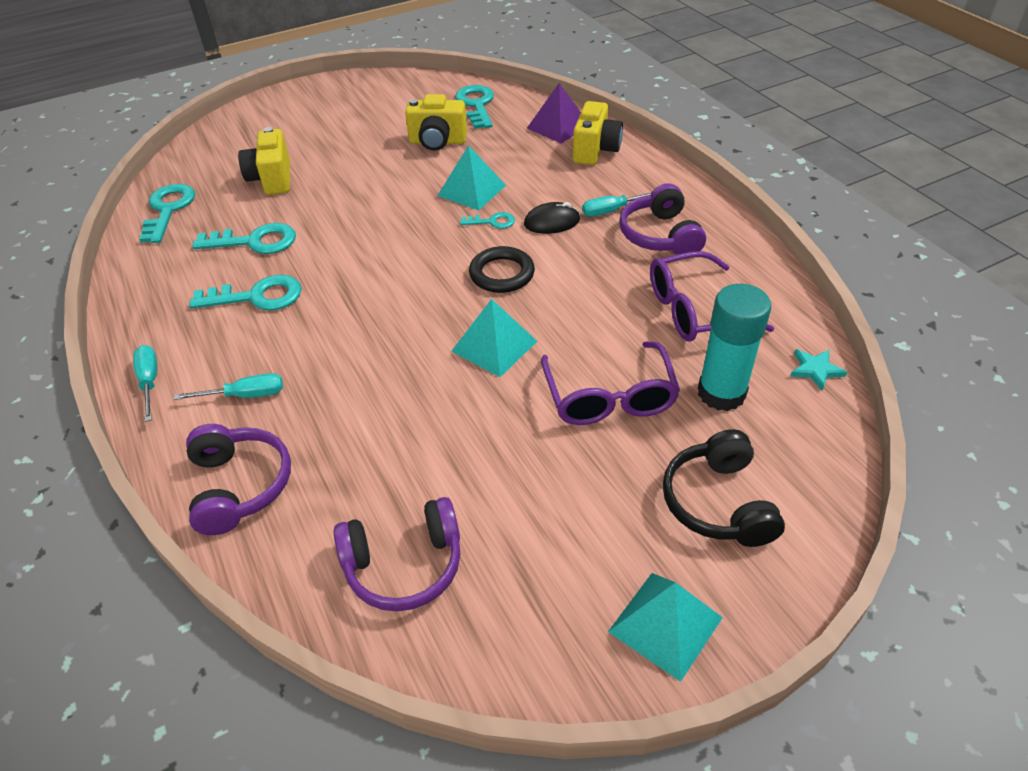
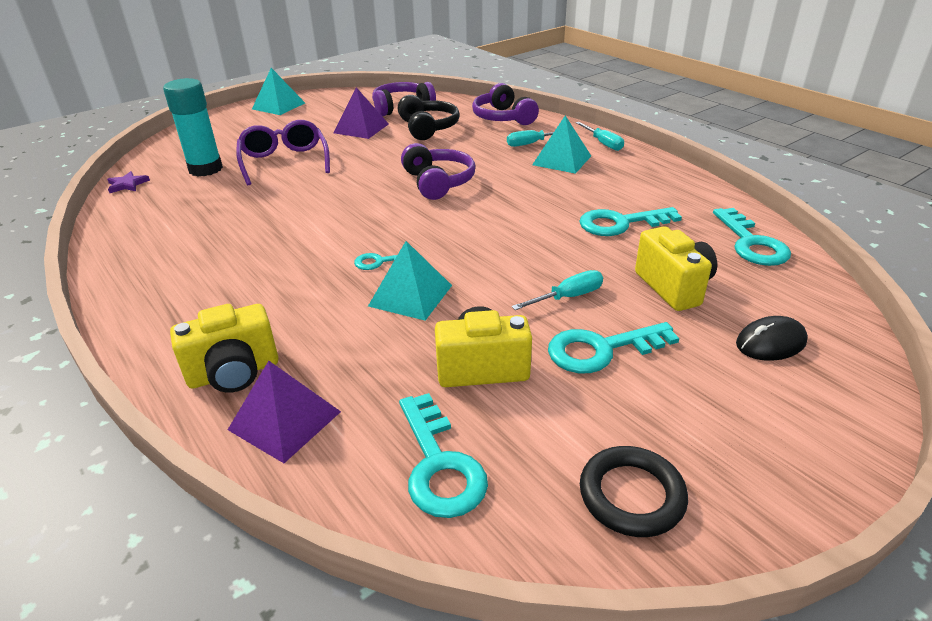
camera: 170 degrees right, 10 degrees down
(257, 297) = (575, 187): turquoise key -> turquoise key (601, 349)
(492, 486) = (361, 128): none -> purple pyramid
(494, 346) = (366, 177): turquoise pyramid -> turquoise pyramid (562, 160)
(502, 274) = (364, 219): black ring -> black ring (631, 495)
(552, 222) = (312, 267): black mouse -> black mouse (770, 343)
(595, 150) = (234, 373): yellow camera -> yellow camera turned 120 degrees counterclockwise
(612, 211) = (239, 285): turquoise screwdriver -> turquoise screwdriver (568, 297)
(660, 235) = (196, 264): purple headphones -> purple headphones (438, 182)
(694, 310) = (197, 209): purple glasses -> none
(718, 502) = (235, 133): black headphones -> black headphones (428, 128)
(815, 370) = (127, 184): turquoise star -> purple star

